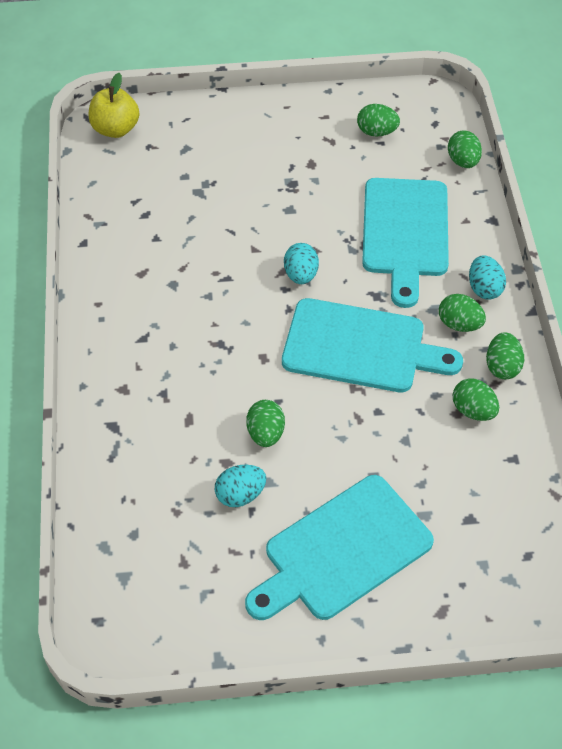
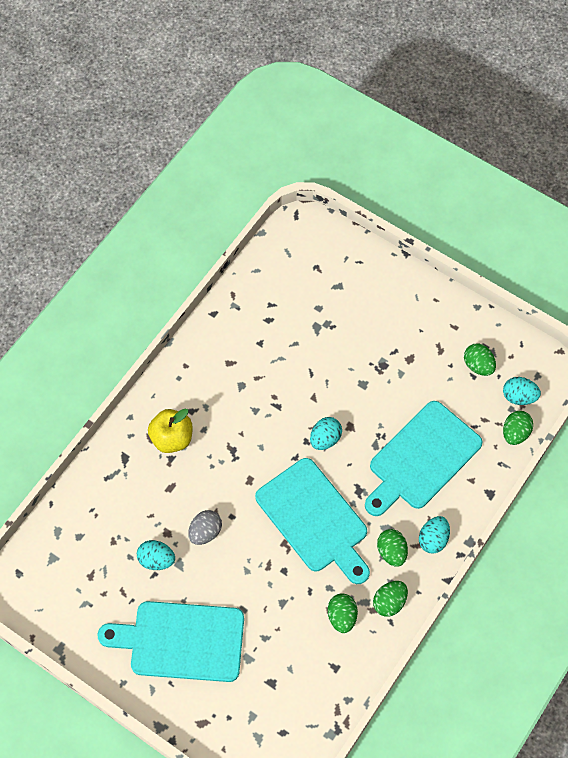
camera: 40 degrees right, 10 degrees up
(115, 129) = (306, 237): yellow apple -> yellow apple (172, 438)
(265, 433) = (205, 532): green egg -> grey egg
(436, 133) = (519, 397): none -> turquoise egg

